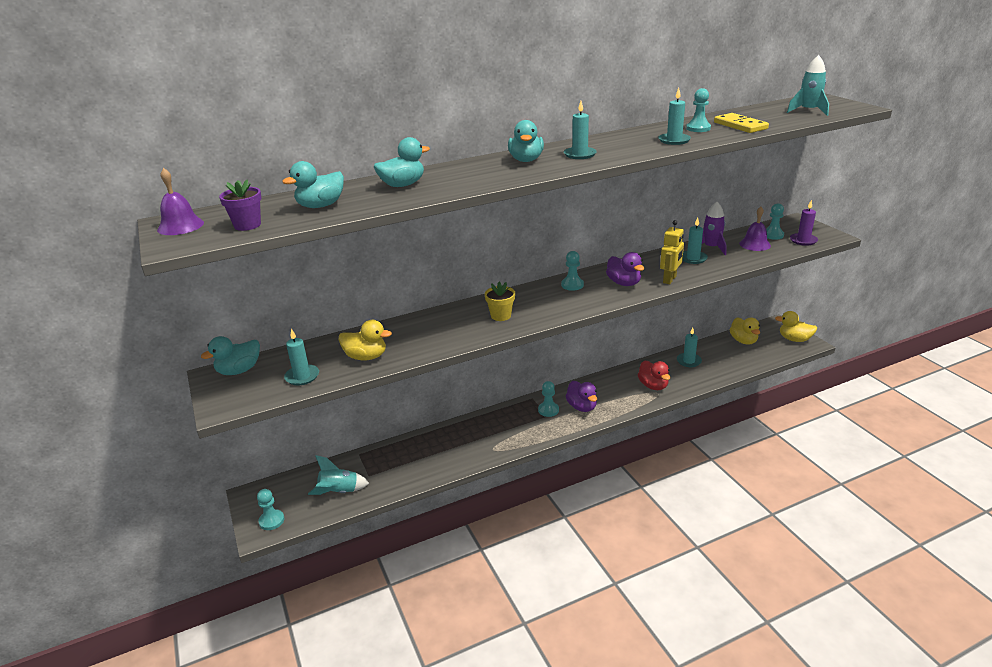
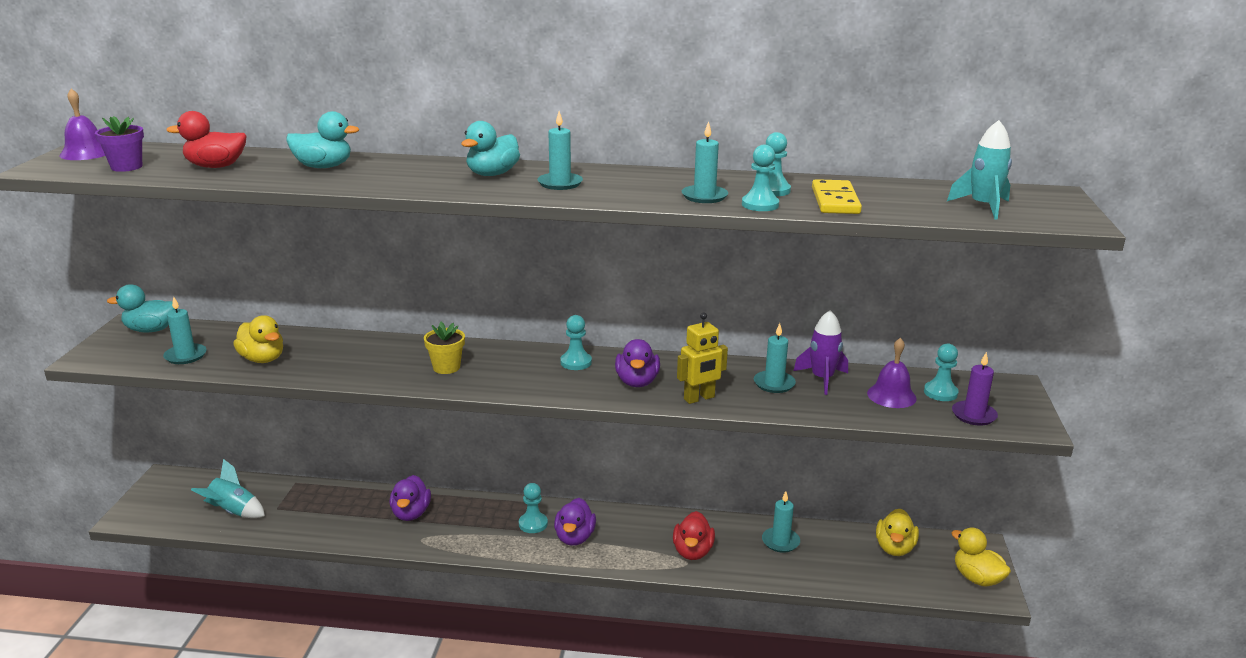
camera: 30 degrees right, 5 degrees down
(271, 521) = (149, 511): turquoise pawn -> turquoise pawn (760, 205)
(321, 206) = (216, 166): turquoise duck -> red duck
(465, 437) = (411, 513): none -> purple duck

